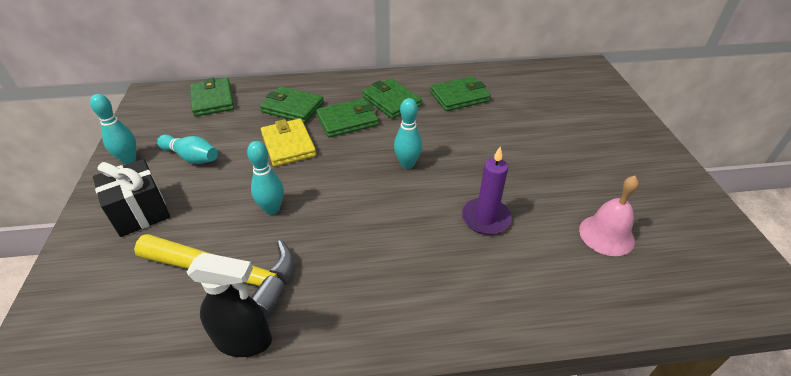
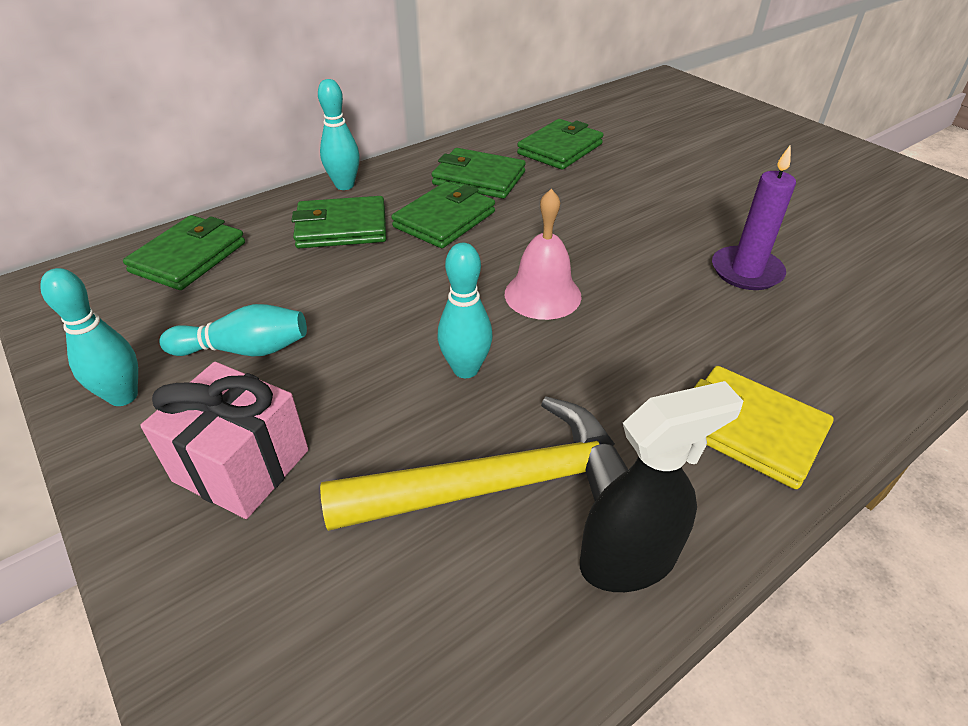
camera: 30 degrees left, 0 degrees up
(140, 212) = (241, 465): black gift -> pink gift
(212, 100) = (189, 257): green wallet -> green wallet turned 75 degrees clockwise
(288, 145) = (392, 278): yellow wallet -> yellow wallet (750, 430)
(407, 164) = (586, 245): turquoise bowling pin -> turquoise bowling pin (344, 185)
(606, 235) = (879, 241): pink bell -> pink bell (542, 294)

